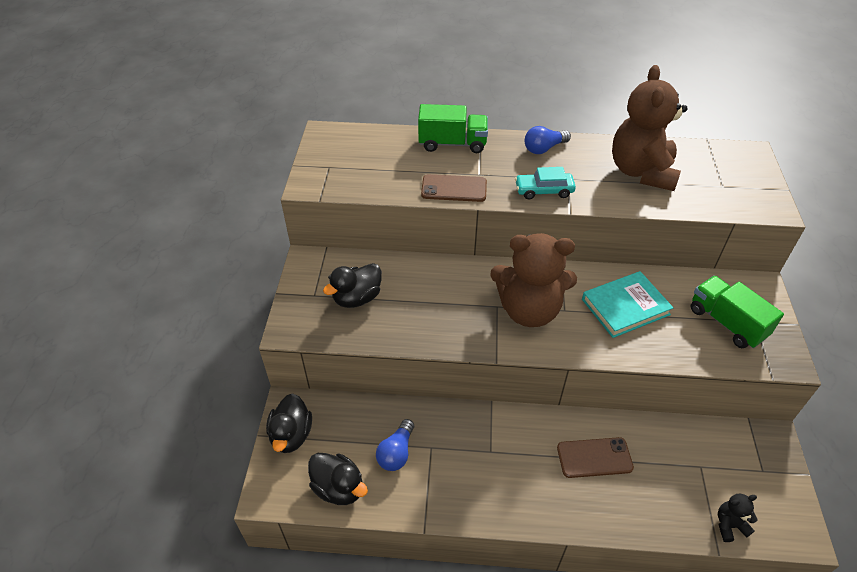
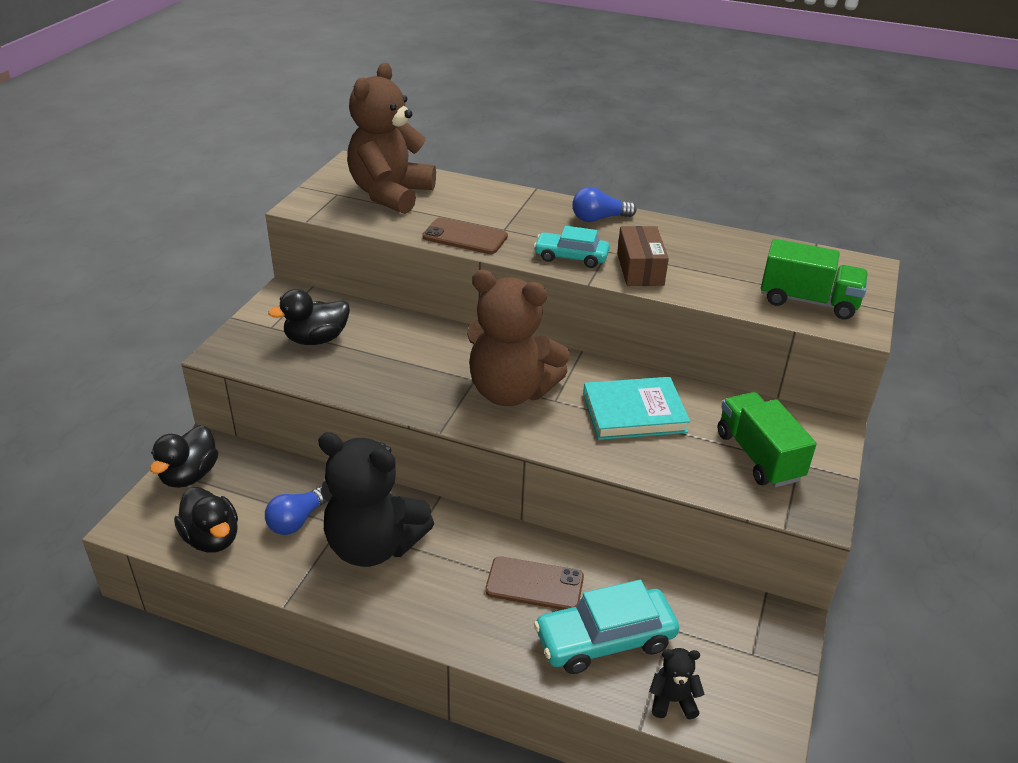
camera: 15 degrees right, 10 degrees down
(452, 144) = (492, 196): green truck -> green truck (808, 301)
(464, 458) = (373, 545): none -> black teddy bear
(599, 191) = (640, 269): none -> brown box
(641, 172) = (706, 260): brown teddy bear -> brown teddy bear (390, 194)
(663, 490) = (605, 640): none -> turquoise car

